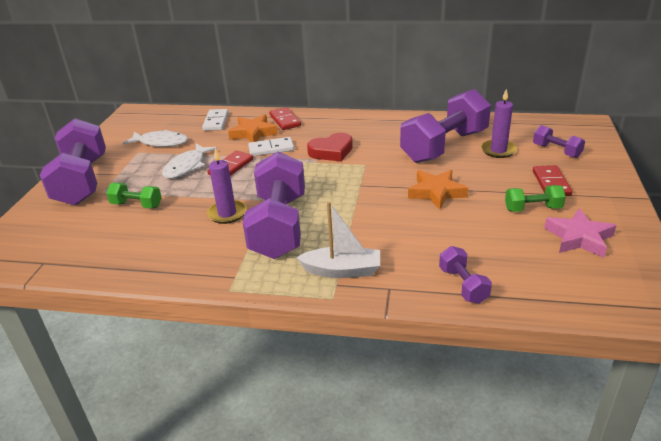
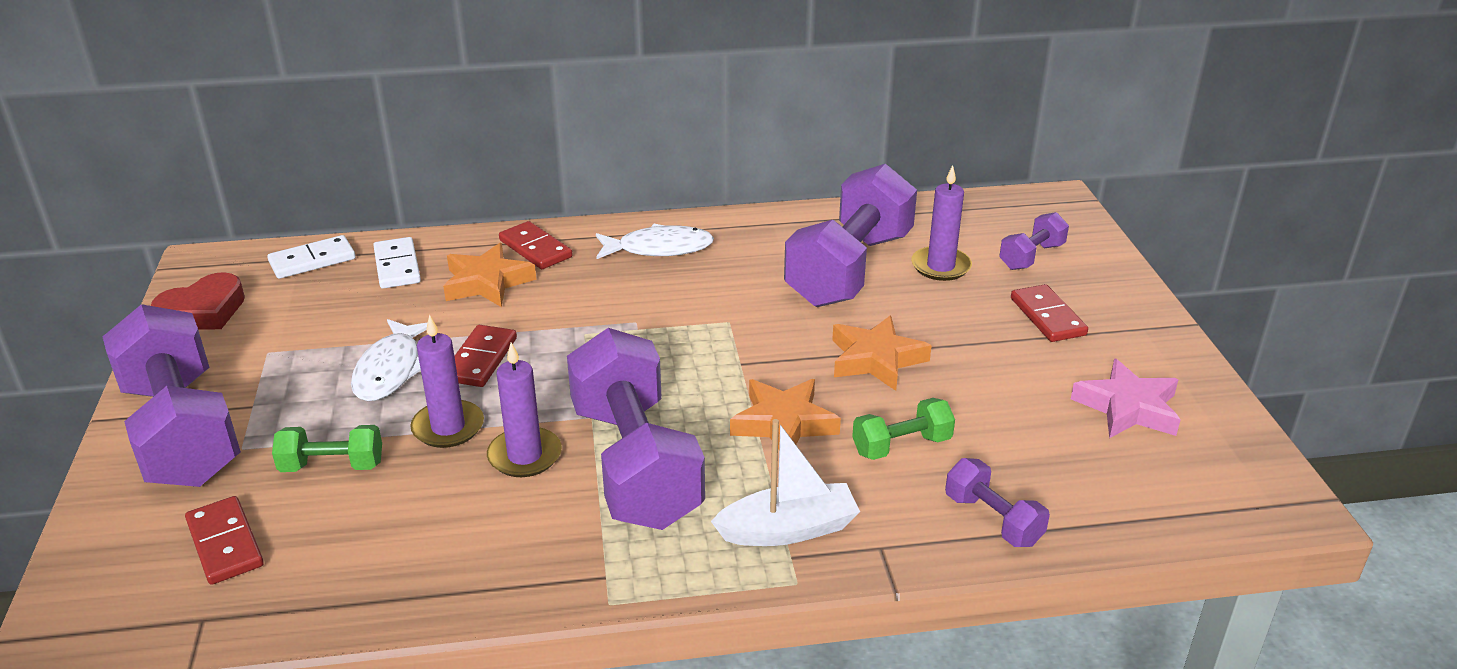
camera: 20 degrees left, 0 degrees up
(71, 231) = (225, 543): none -> red domino
(161, 143) = (306, 325): white fish -> white fish (659, 248)
(198, 195) = (448, 427): none -> purple candle
(271, 149) = (539, 312): white domino -> white domino (312, 261)
(331, 151) = (656, 303): red heart -> red heart (203, 311)
(368, 217) = (784, 423): none -> orange star
(532, 209) = (1039, 367): green dumbbell -> green dumbbell (901, 446)
(556, 151) = (1031, 256): purple dumbbell -> purple dumbbell turned 75 degrees counterclockwise

